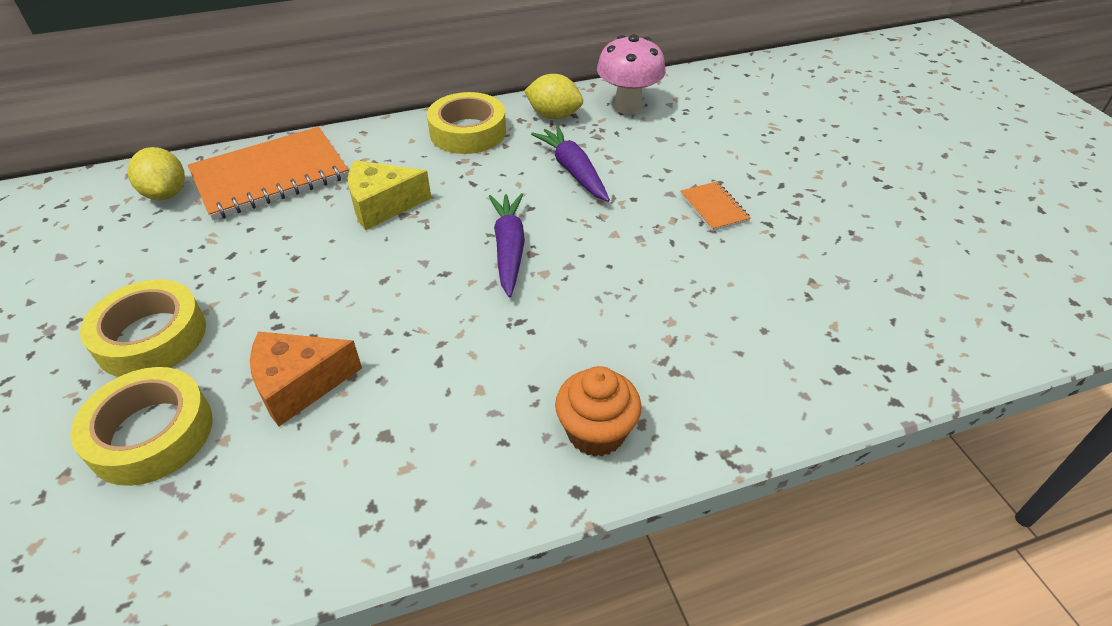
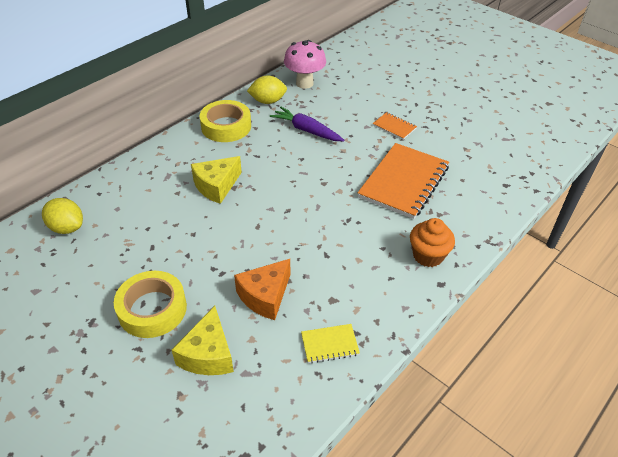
camera: 30 degrees left, 0 degrees up
(151, 433) = (208, 354): yellow tape -> yellow cheese
(270, 176) = (127, 193): orange notebook -> orange notebook (403, 182)
(316, 504) = (329, 344): none -> yellow notebook
(509, 249) = (310, 185): purple carrot -> none

